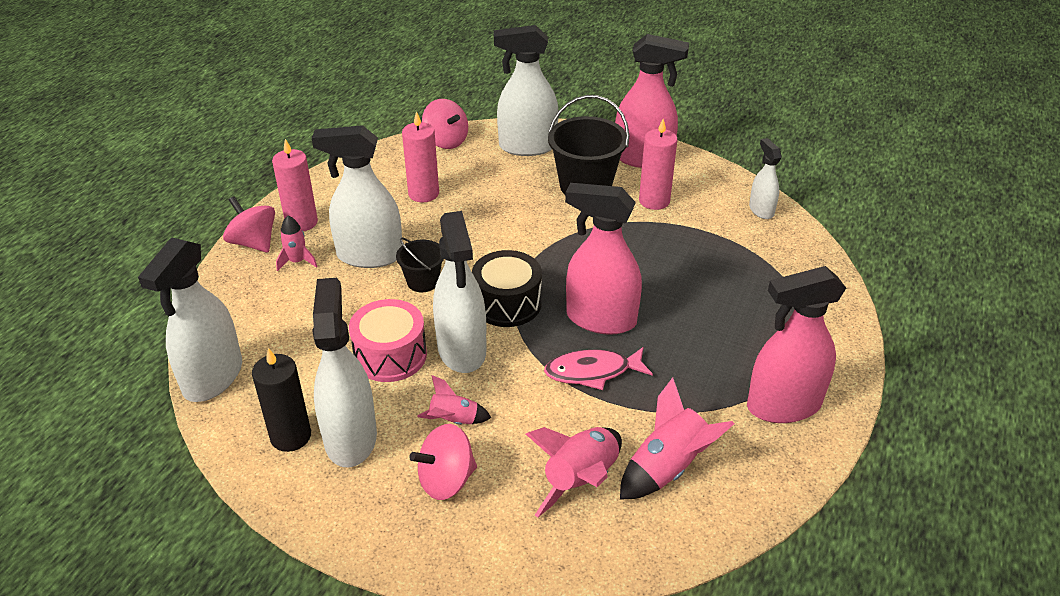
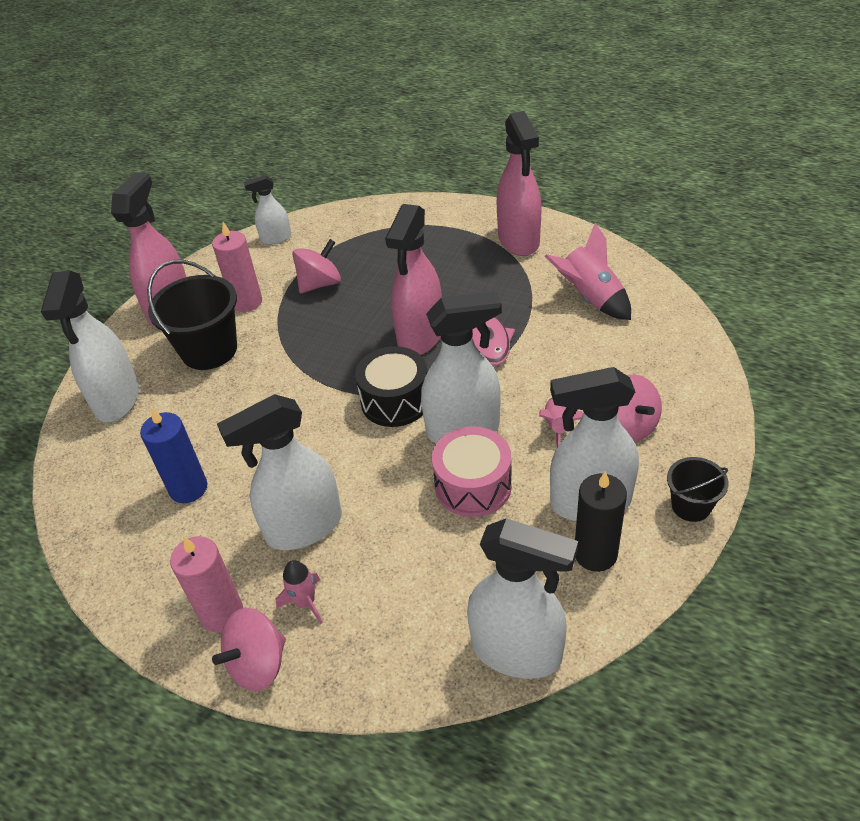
camera: 85 degrees left, 5 degrees up
(369, 256) = (303, 527): white spray bottle -> white spray bottle turned 60 degrees clockwise
(423, 194) = (188, 488): pink candle -> blue candle
(423, 282) = (356, 471): black bucket -> black bucket (691, 506)
(446, 141) = (77, 477): pink spinning top -> pink spinning top (320, 284)
(581, 480) = (612, 344): pink rocket -> none

